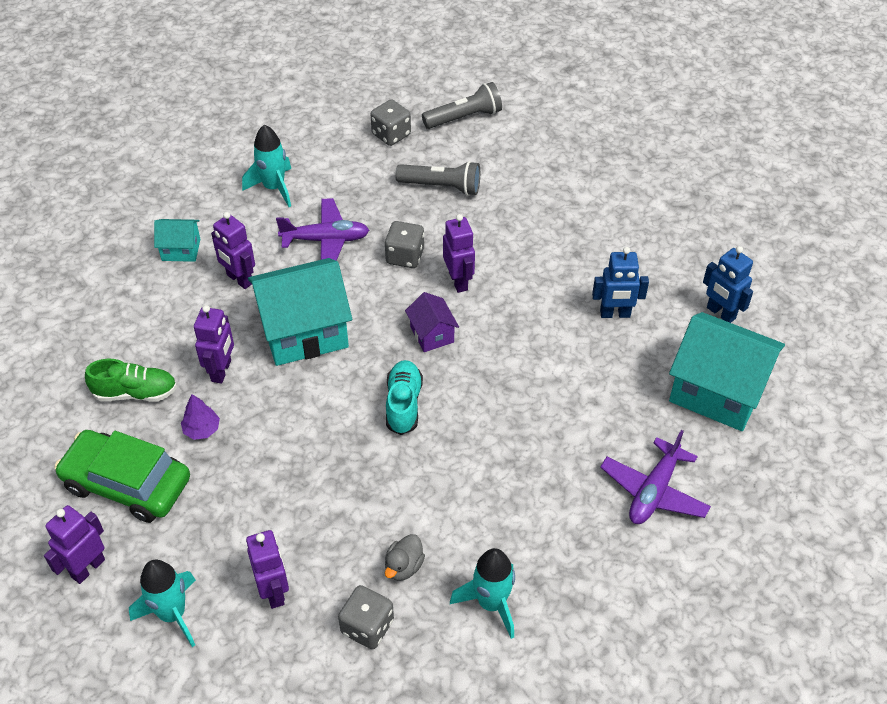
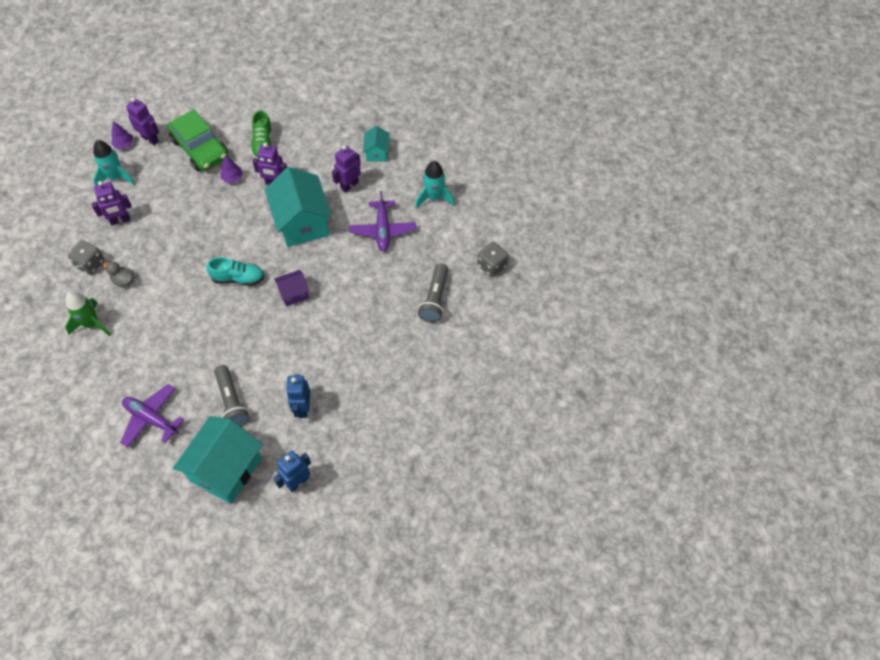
camera: 90 degrees right, 10 degrees up
(92, 612) = (124, 144): none -> purple tree
(127, 484) = (200, 148): green car -> green car turned 120 degrees clockwise
(405, 256) = (365, 277): grey dice -> none
(458, 281) = (340, 309): purple robot -> none
(464, 117) = (513, 314): grey flashlight -> grey flashlight (232, 402)
(491, 603) = (91, 324): turquoise rocket -> green rocket

